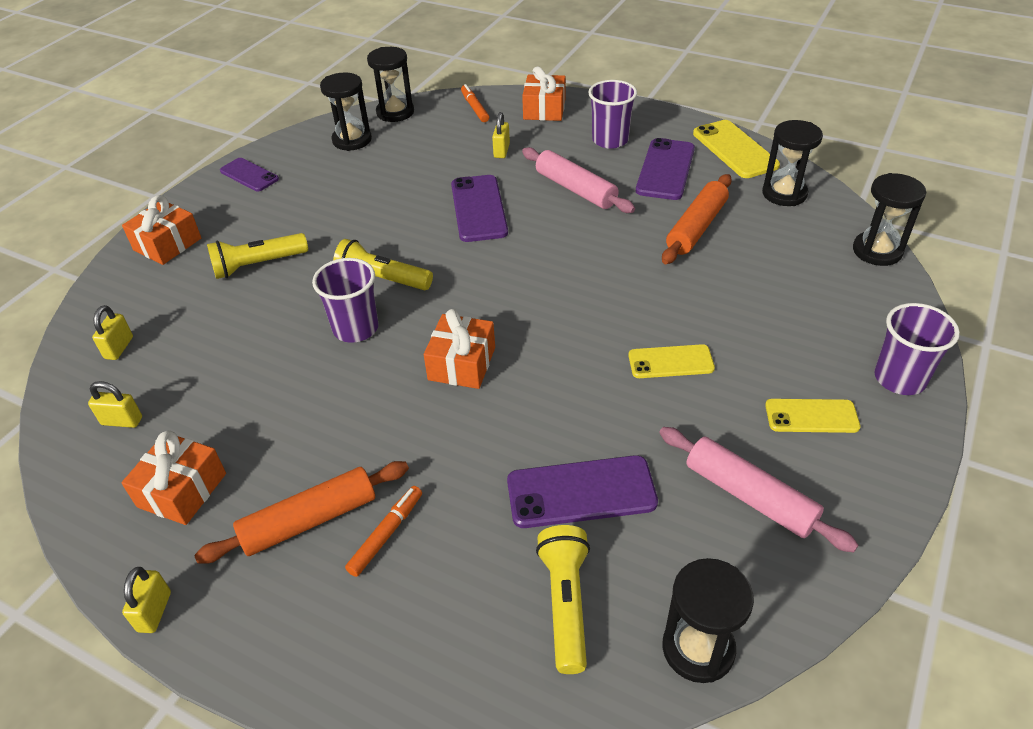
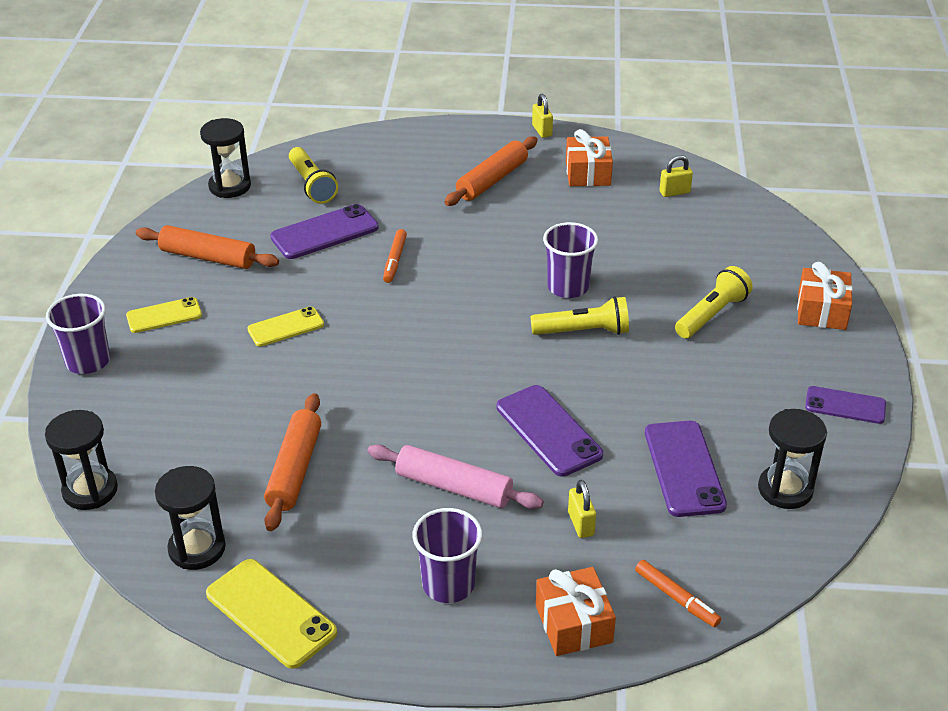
camera: 155 degrees right, 5 degrees down
(119, 348) = (741, 228): yellow padlock -> none
(386, 534) = (439, 186): orange marker -> orange marker (395, 260)
(395, 112) = (779, 556): black hourglass -> none
(461, 363) = (458, 284): orange gift -> none
(665, 169) = (355, 549): purple phone -> purple phone (684, 468)
(749, 496) = (208, 257): pink rolling pin -> orange rolling pin

